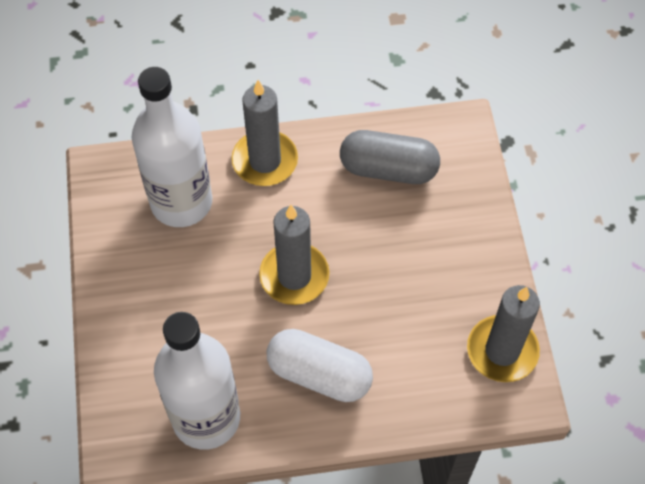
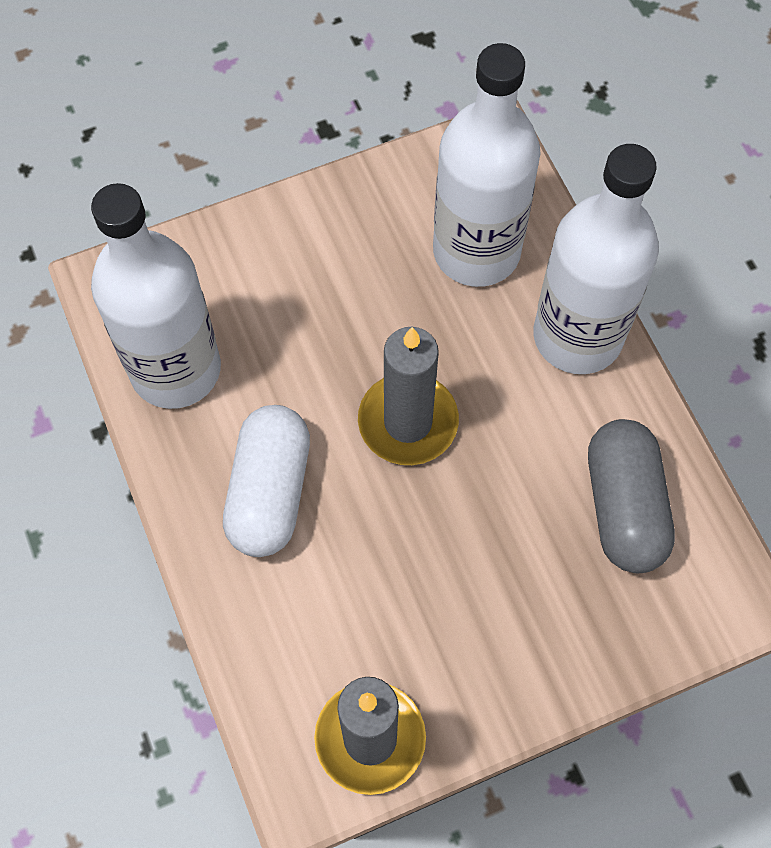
camera: 75 degrees right, 5 degrees up
(265, 161) = (577, 336): grey candle -> white bottle

